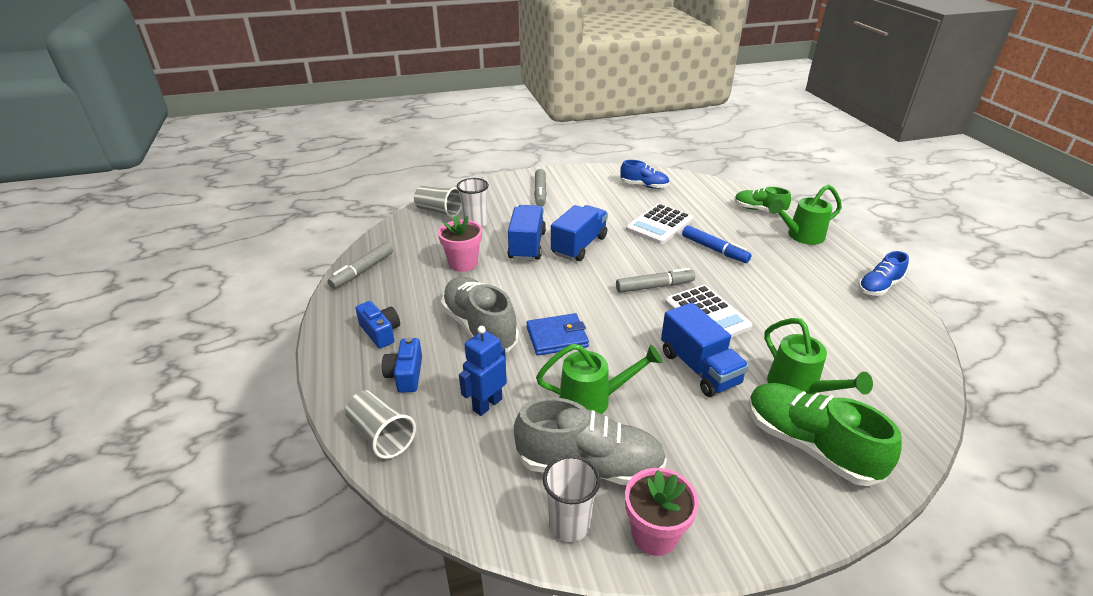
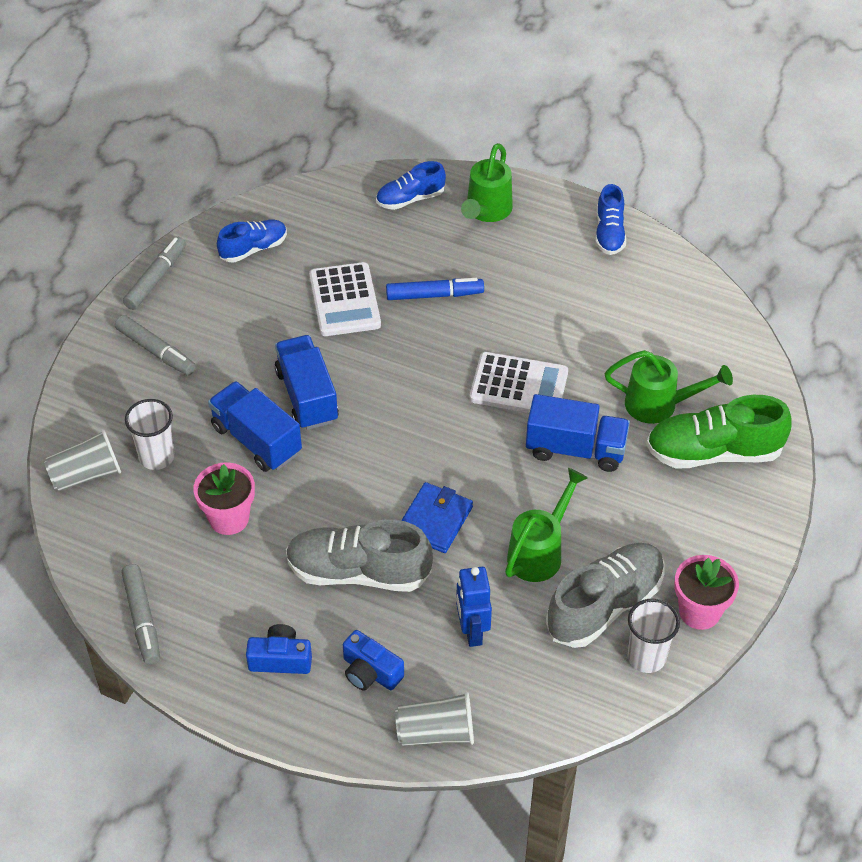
camera: 50 degrees left, 15 degrees up
(654, 286) = (440, 390): grey marker -> grey marker (156, 278)
(759, 210) = (410, 199): green shoe -> blue shoe

